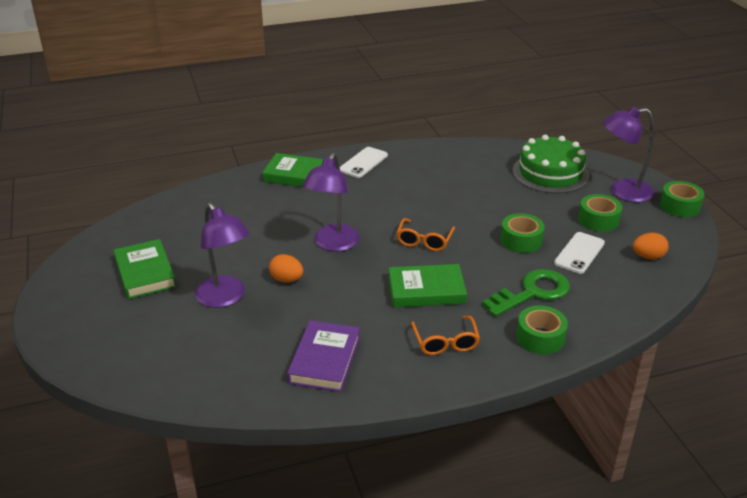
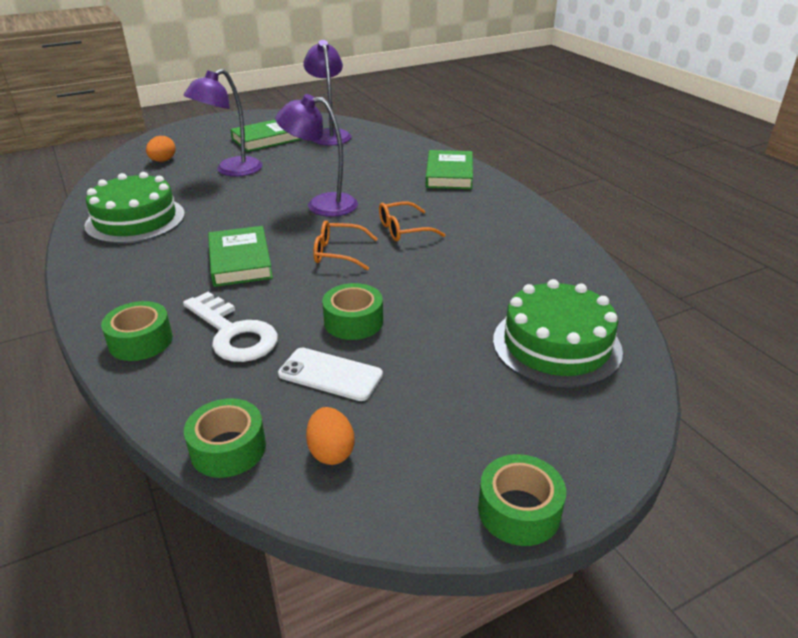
camera: 80 degrees right, 0 degrees up
(287, 279) = (259, 191): orange egg -> orange egg (163, 161)
(324, 360) = (135, 220): purple book -> green cake
(363, 163) = (497, 204): white phone -> none
(445, 342) = (146, 278): orange glasses -> orange glasses (403, 230)
(532, 292) = (234, 333): green key -> white key
(598, 220) = (429, 396): green tape -> green tape (228, 448)
(622, 191) = (537, 428): purple lamp -> purple lamp (329, 135)

